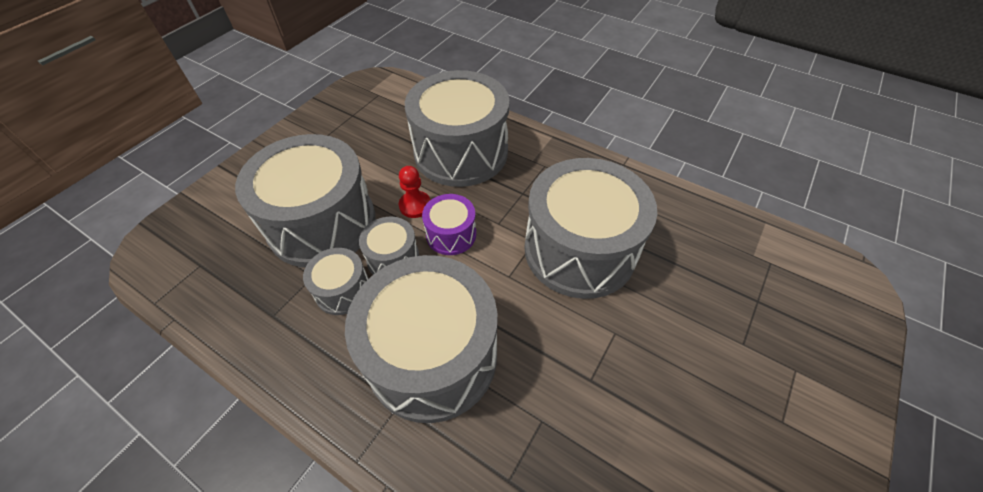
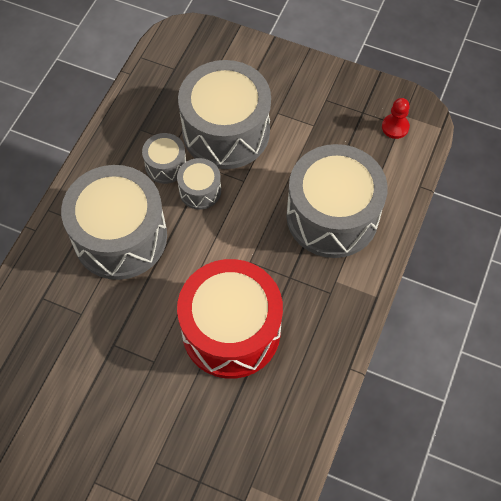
camera: 80 degrees right, 10 degrees up
(415, 205) = (257, 193): red pawn -> red pawn (395, 127)
(451, 234) = (231, 227): purple drum -> none
(579, 250) = (231, 331): grey drum -> red drum

